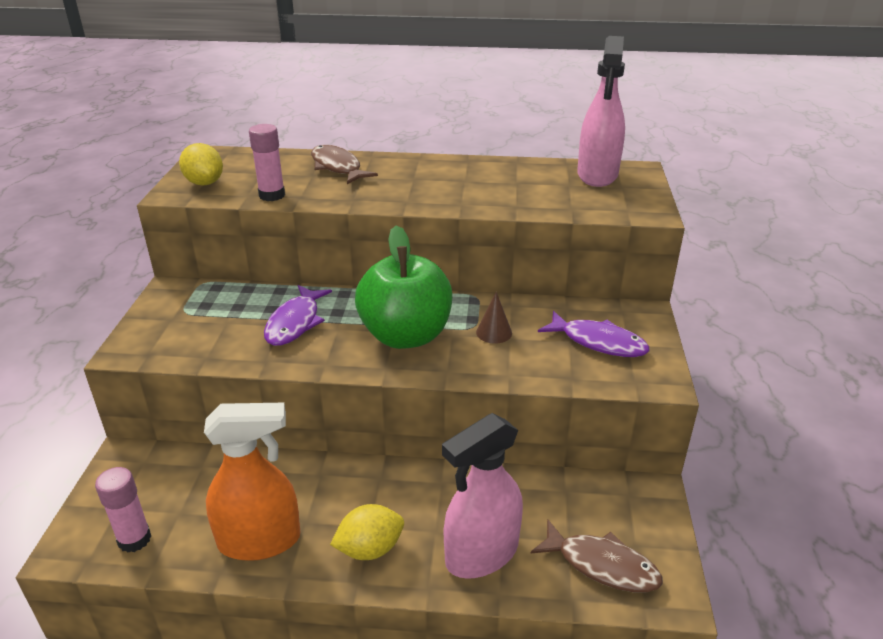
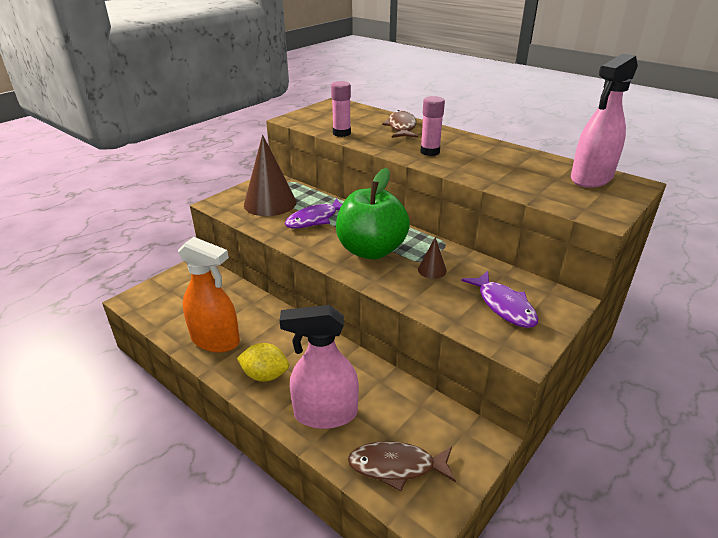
camera: 35 degrees right, 0 degrees up
(134, 539) = (162, 309): pink glue stick -> pink glue stick (430, 152)
(204, 183) = (313, 117): yellow lemon -> none
(208, 322) = (270, 203): none -> brown cone
(602, 565) = (396, 466): brown fish -> brown fish turned 120 degrees clockwise

